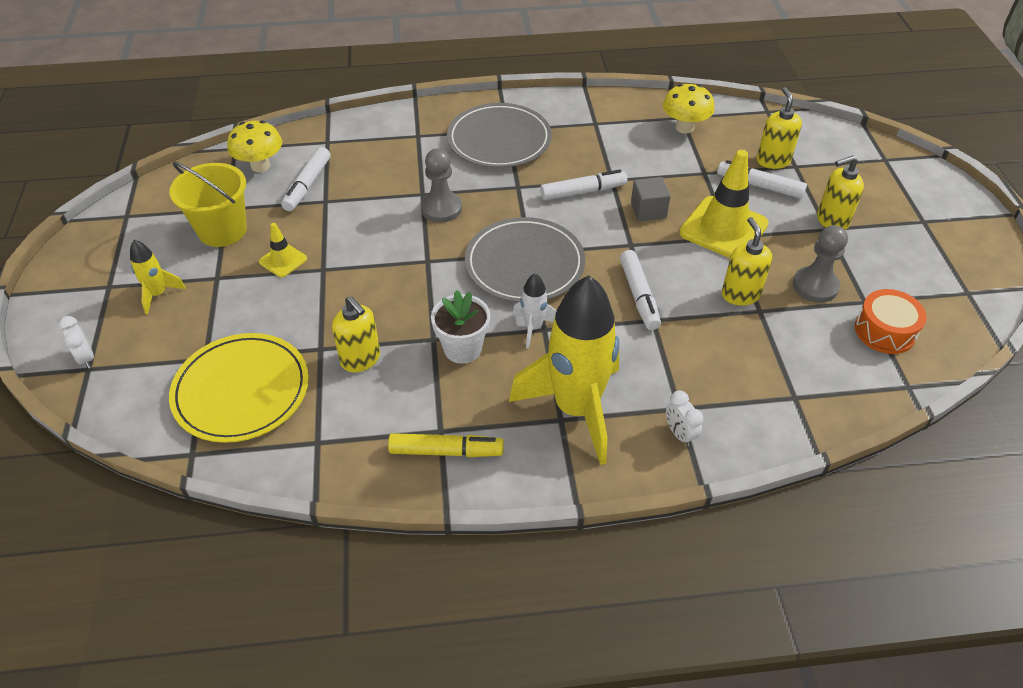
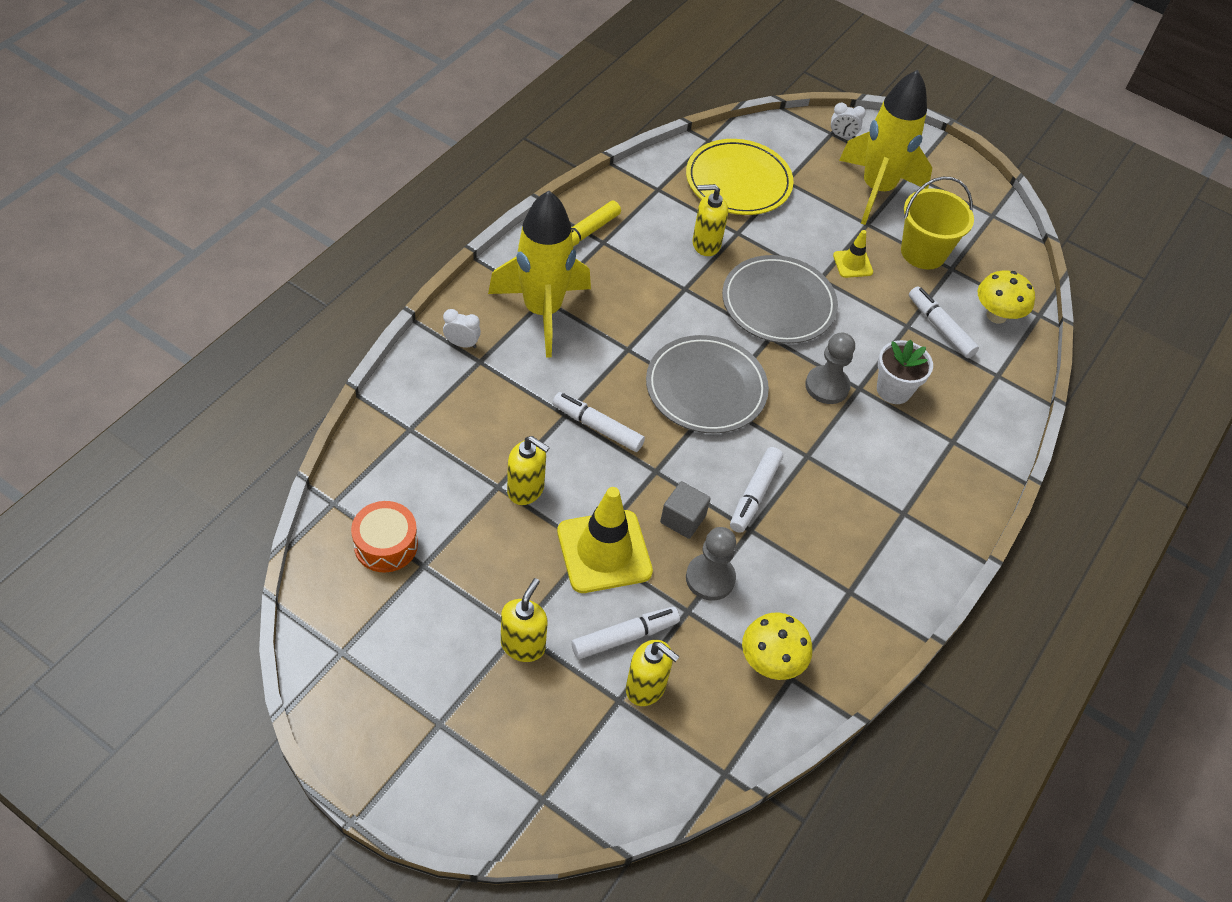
camera: 125 degrees right, 5 degrees up
(158, 294) = (877, 190): yellow rocket -> yellow rocket, size x2.28
(462, 349) = (658, 296): white flower pot -> white flower pot (893, 390)
(499, 140) = (891, 494): grey plate -> grey plate (778, 303)
(533, 327) = (636, 344): white rocket -> none
(815, 286) = (476, 548): grey pawn -> grey pawn (710, 578)

